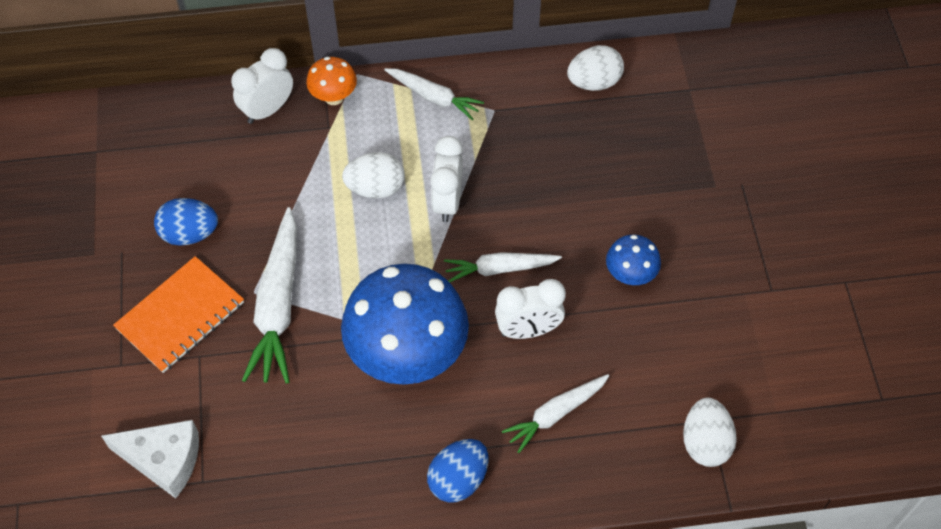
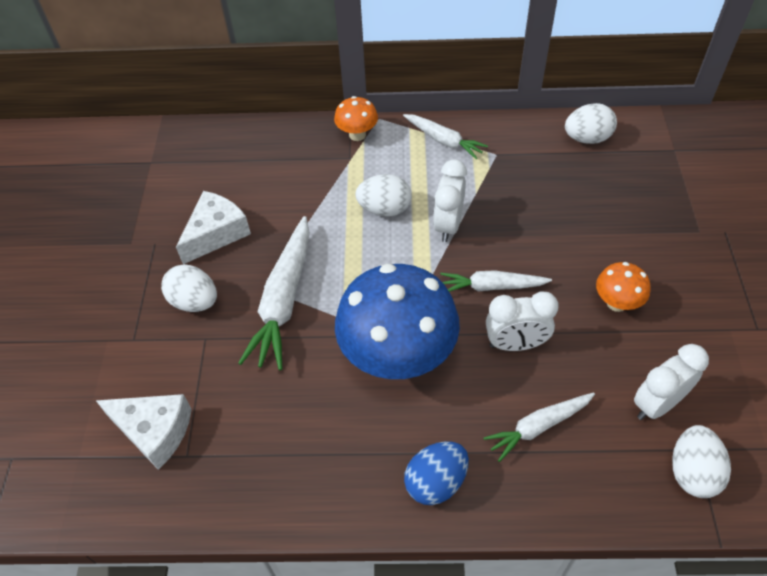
camera: 10 degrees right, 5 degrees down
(180, 316) = (195, 301): orange notebook -> white egg
(190, 234) = (216, 233): blue egg -> white cheese
(268, 110) = (300, 141): white clock -> white clock (657, 404)
(630, 275) = (616, 303): blue mushroom -> orange mushroom

